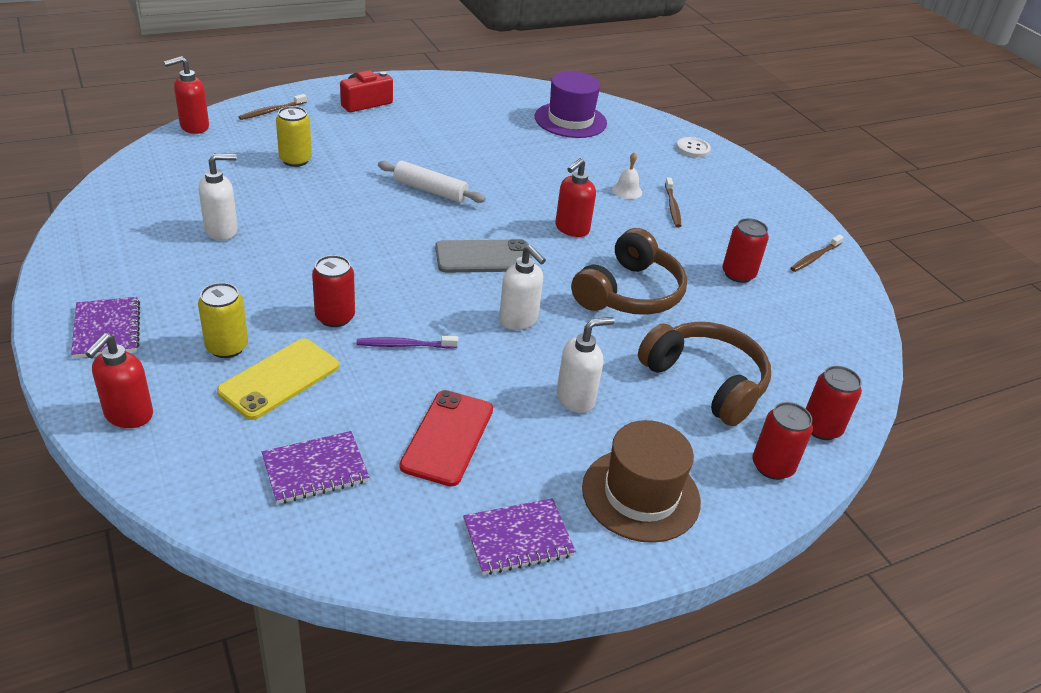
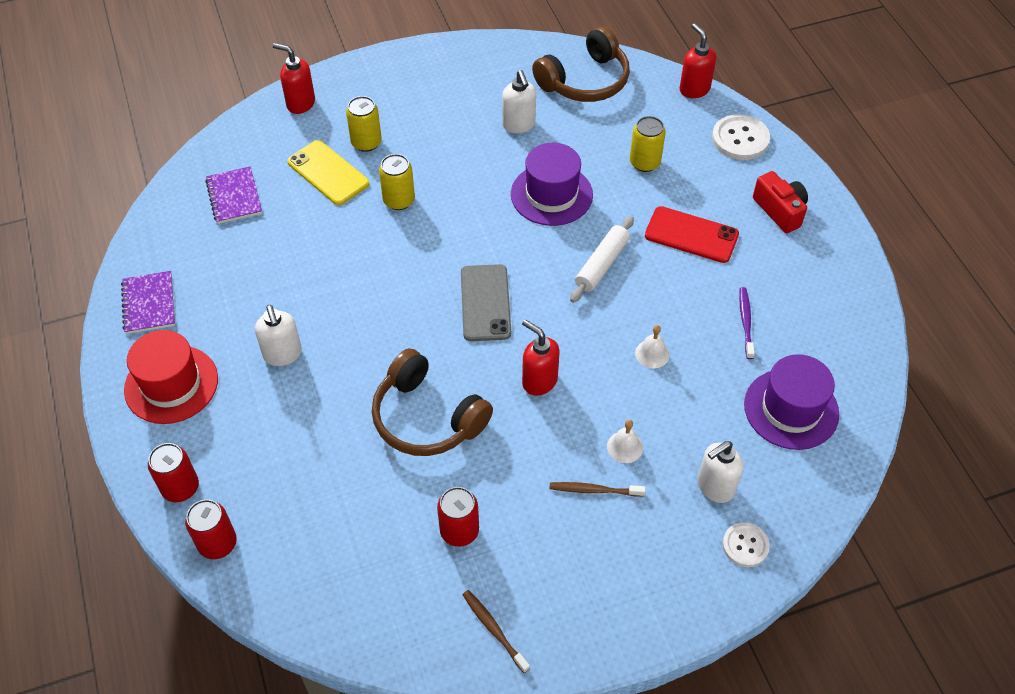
camera: 100 degrees right, 15 degrees up
(107, 329) = (390, 81): purple notebook -> none
(271, 111) = (740, 139): brown toothbrush -> white button
(335, 214) = (551, 194): none -> purple hat
(335, 317) = (399, 200): red can -> yellow can
(404, 345) = (360, 244): purple toothbrush -> purple toothbrush (745, 322)
(448, 437) = (252, 268): red phone -> red phone (691, 235)
(518, 320) = (388, 323): white soap dispenser -> white soap dispenser (715, 487)
(530, 172) = (652, 354): none -> white bell
(641, 495) = (171, 384): brown hat -> red hat
(706, 381) = (291, 459): brown headphones -> brown headphones (585, 81)

